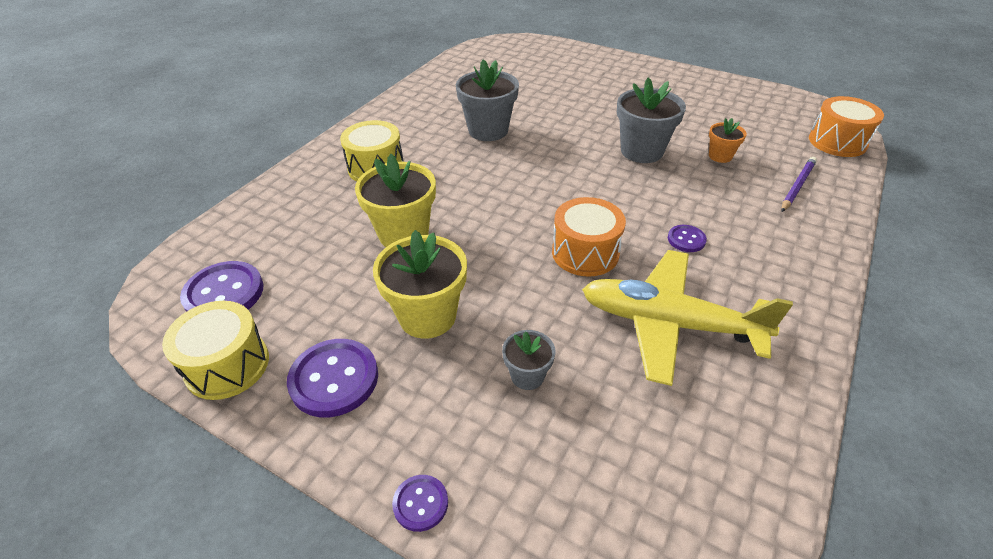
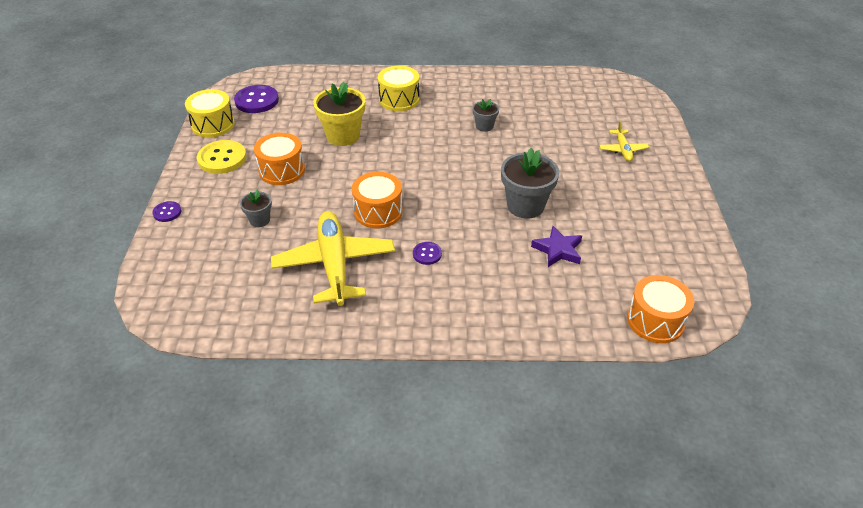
camera: 60 degrees right, 0 degrees up
(334, 379) = (222, 158): purple button -> yellow button
(427, 316) = (282, 170): yellow flower pot -> orange drum
(488, 130) = (484, 126): grey flower pot -> grey flower pot, size x0.53
(594, 76) = (623, 150): none -> yellow plane
(720, 156) = (558, 250): orange flower pot -> purple star
(797, 186) = (551, 303): purple pencil -> none

